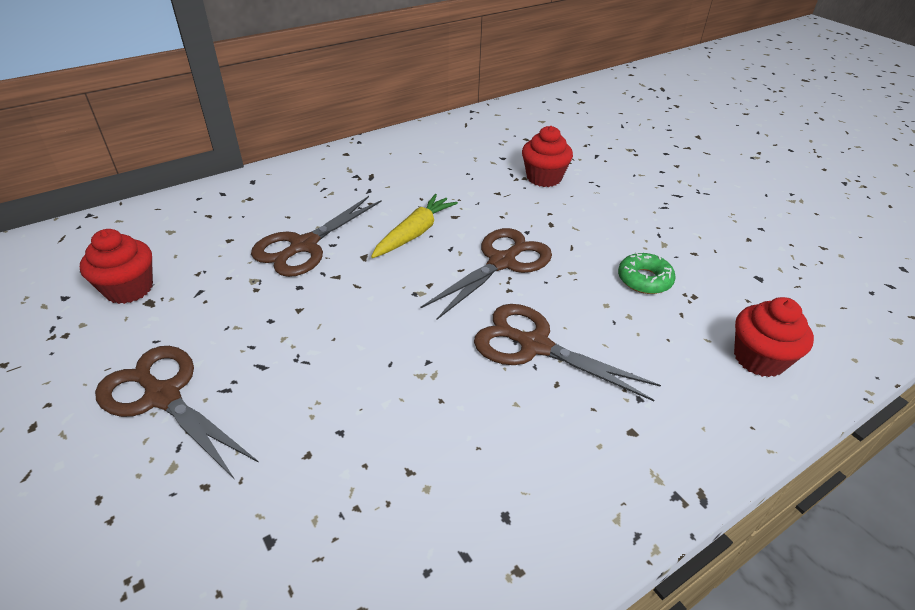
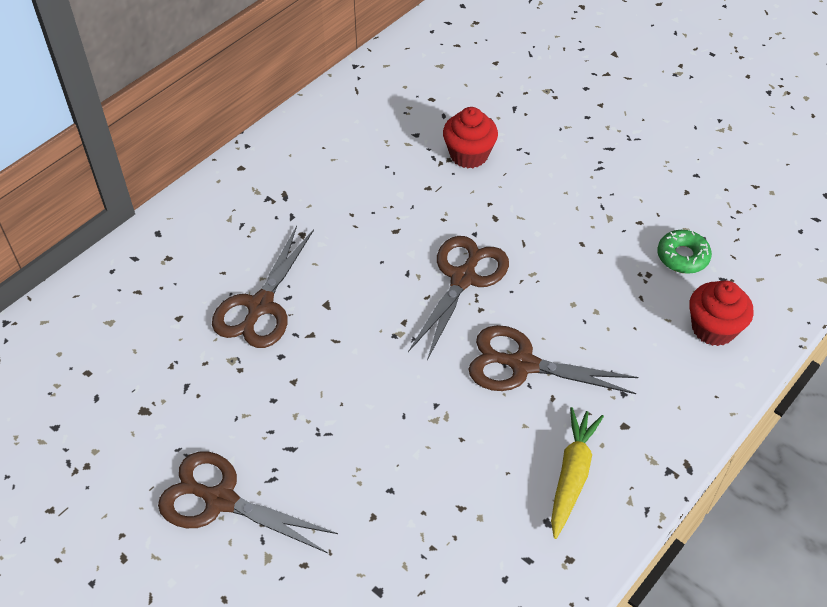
camera: 15 degrees left, 10 degrees up
(129, 289) = (114, 401): red cupcake -> none
(414, 233) = (364, 263): yellow carrot -> yellow carrot (572, 475)
(644, 279) = (600, 266): green donut -> green donut (682, 256)

